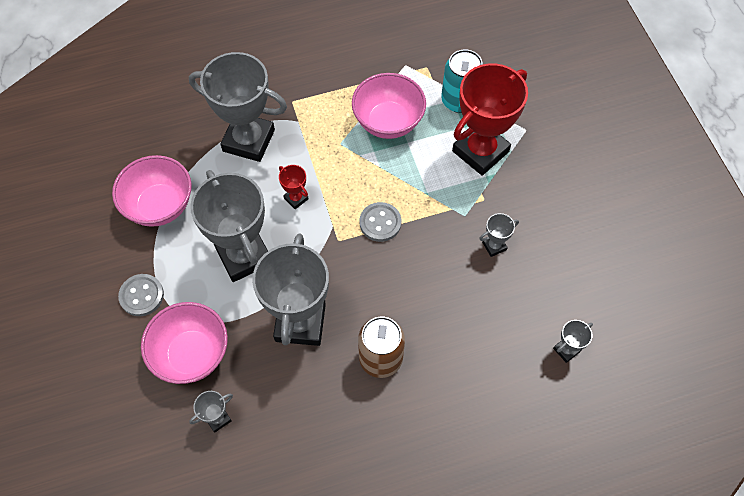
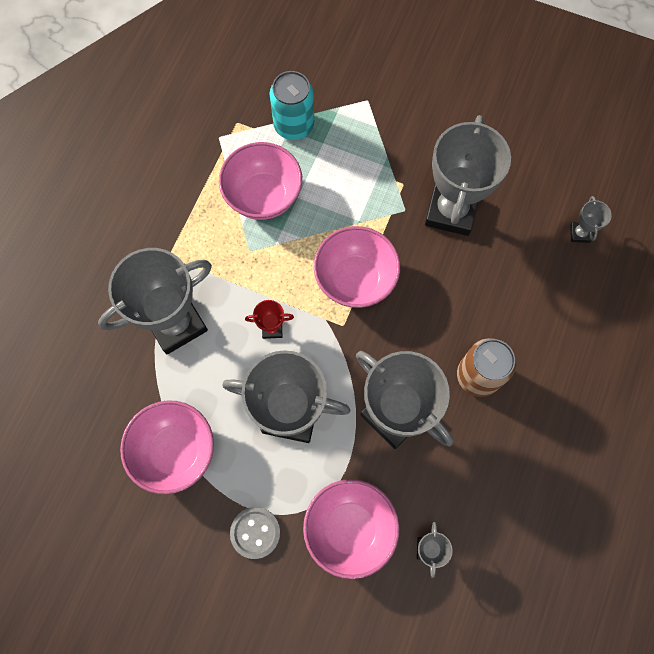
camera: 50 degrees left, 10 degrees up
(380, 223) = (355, 279): grey button -> pink bowl
(480, 151) = (357, 150): red trophy -> none
(494, 246) = (450, 211): grey trophy -> grey trophy, size x2.38

